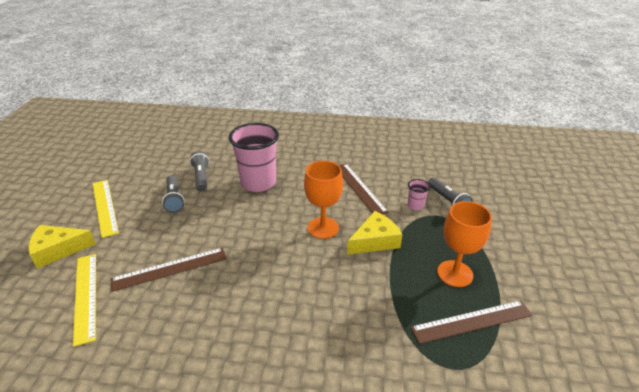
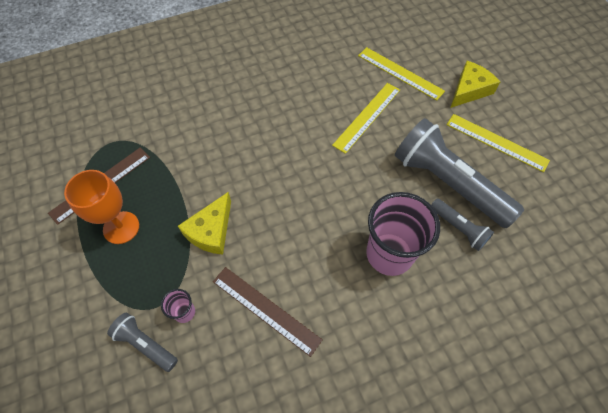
camera: 150 degrees right, 25 degrees up
(170, 269) = (367, 117): brown ruler -> yellow ruler
(174, 199) = (448, 183): grey flashlight -> grey flashlight, size x2.10
(323, 228) = (272, 222): orange goblet -> none

